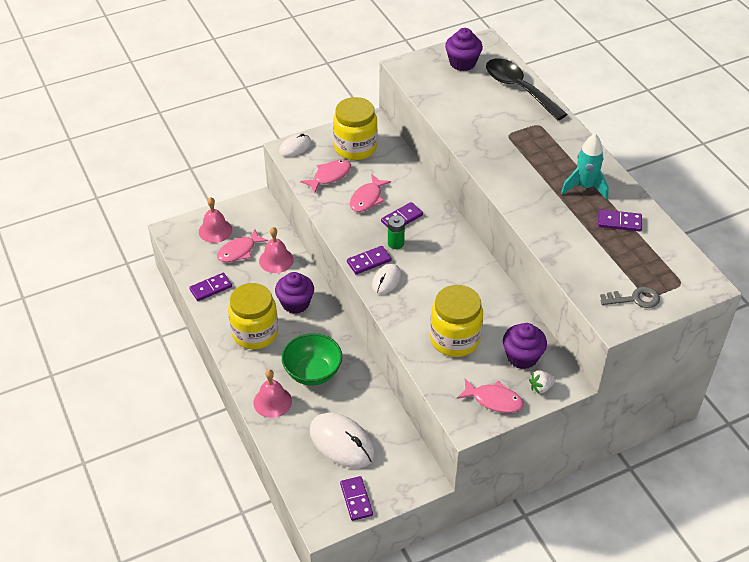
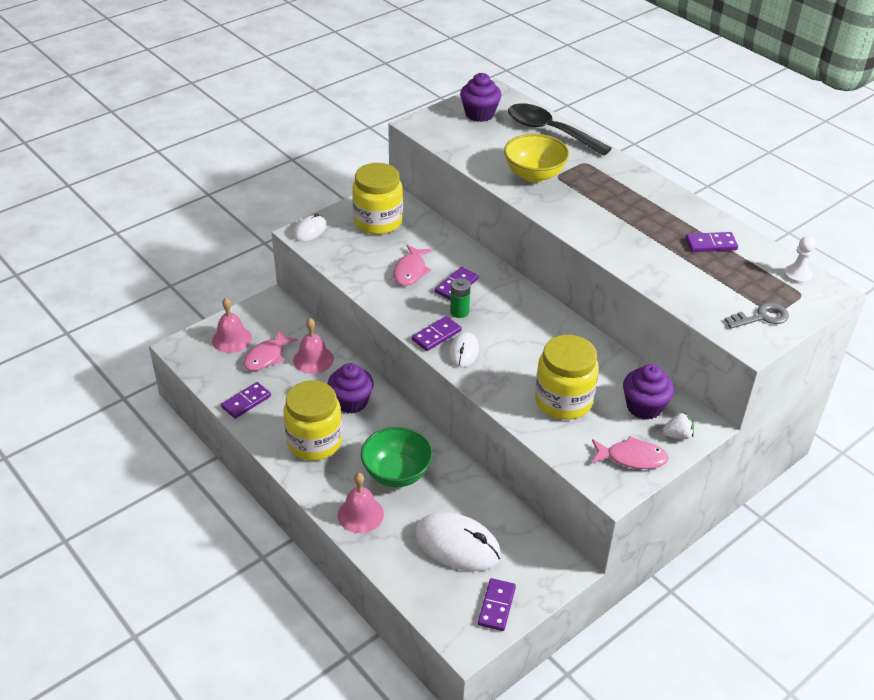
camera: 15 degrees left, 5 degrees down
(329, 176) = (360, 254): pink fish -> none
(356, 499) = (496, 606): purple domino -> purple domino turned 45 degrees clockwise
(488, 130) = (534, 175): none -> yellow bowl
(541, 387) = (677, 435): white strawberry -> white strawberry turned 150 degrees counterclockwise
(585, 187) = (660, 216): turquoise rocket -> none
(685, 265) = (797, 275): none -> white pawn

